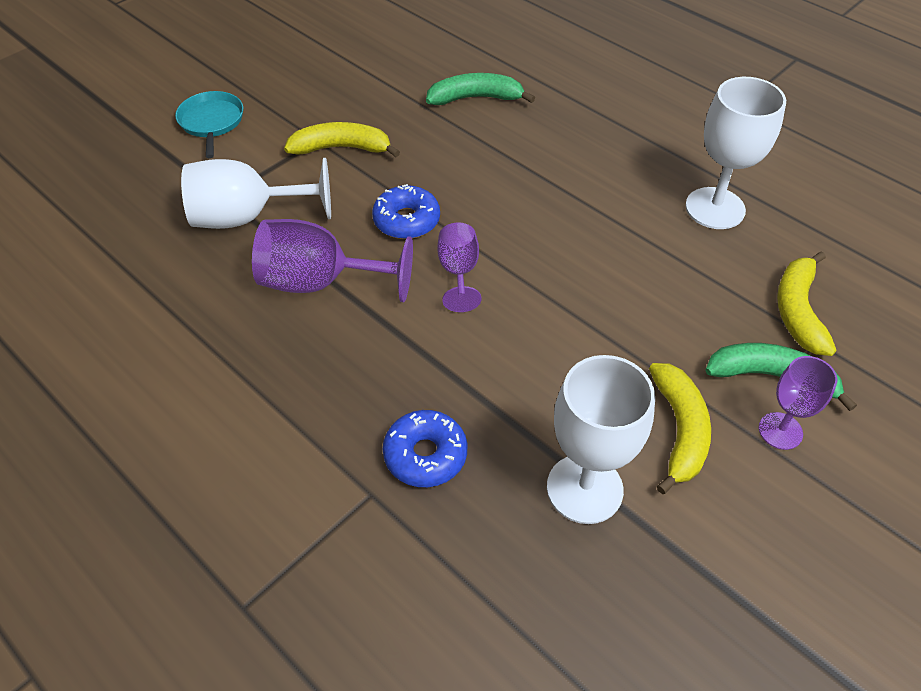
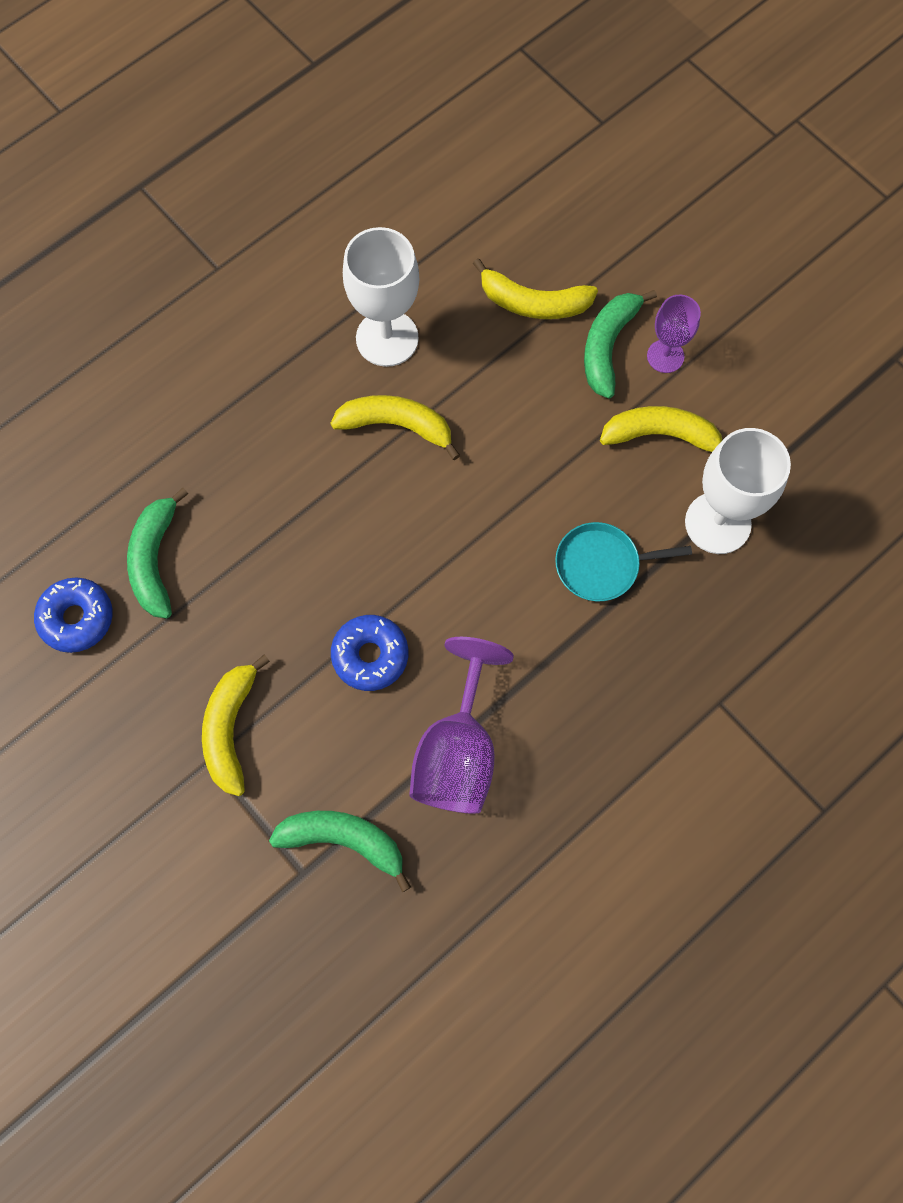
camera: 85 degrees left, 20 degrees up
(212, 122) = (150, 902): turquoise pan -> turquoise pan (601, 564)
(247, 217) = (344, 841): white goblet -> green banana
(425, 455) = (680, 653): blue donut -> blue donut (77, 618)
(458, 272) = (455, 605): purple goblet -> none
(628, 221) = (396, 426): none -> yellow banana

